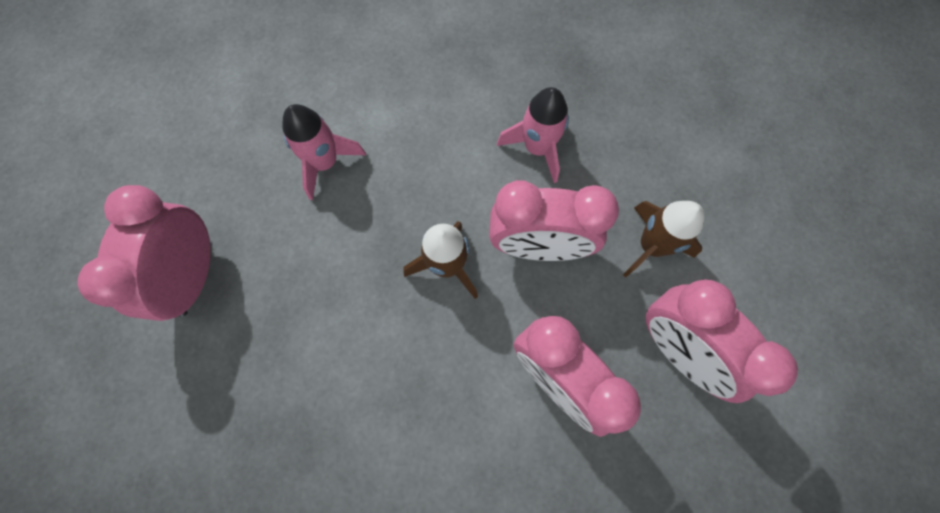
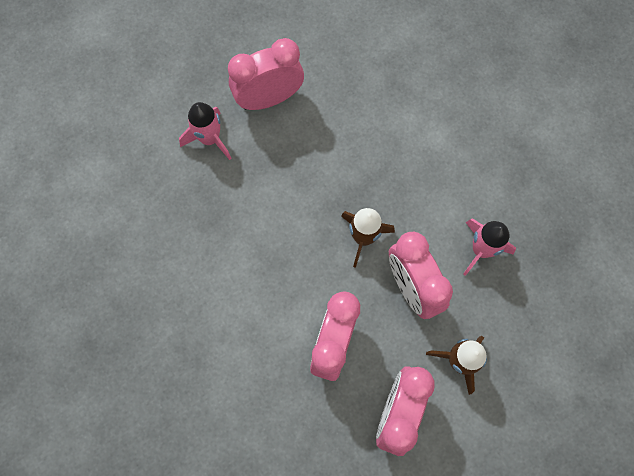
camera: 60 degrees right, 0 degrees up
(325, 163) = (384, 125): pink rocket -> pink rocket (210, 139)

